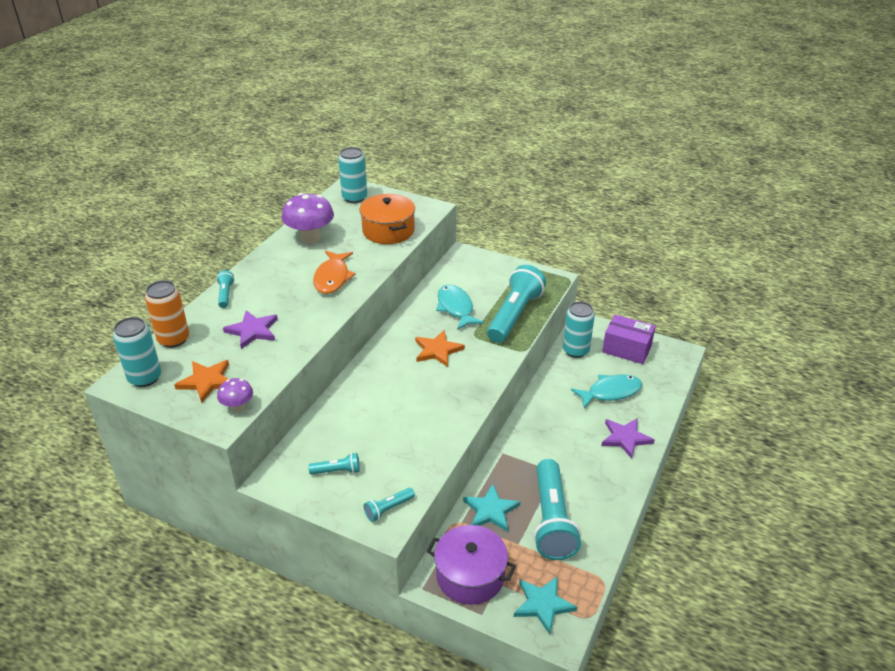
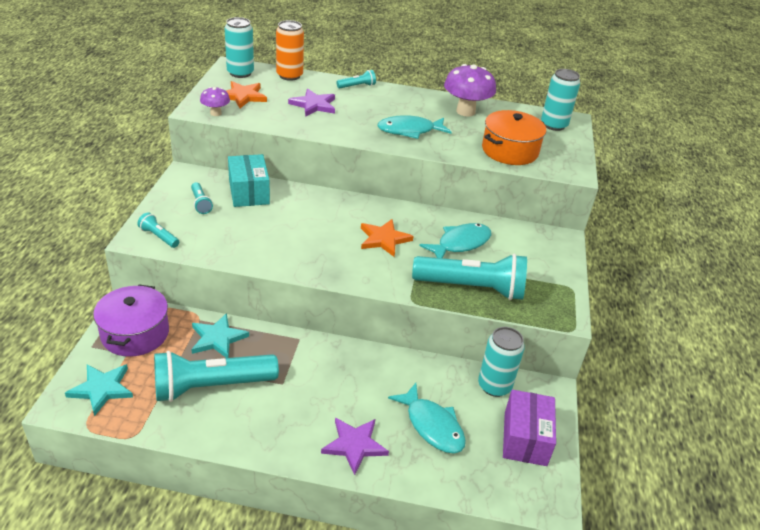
camera: 70 degrees right, 0 degrees up
(329, 431) = (249, 192): none -> turquoise box
(332, 278) = (409, 131): orange fish -> turquoise fish

